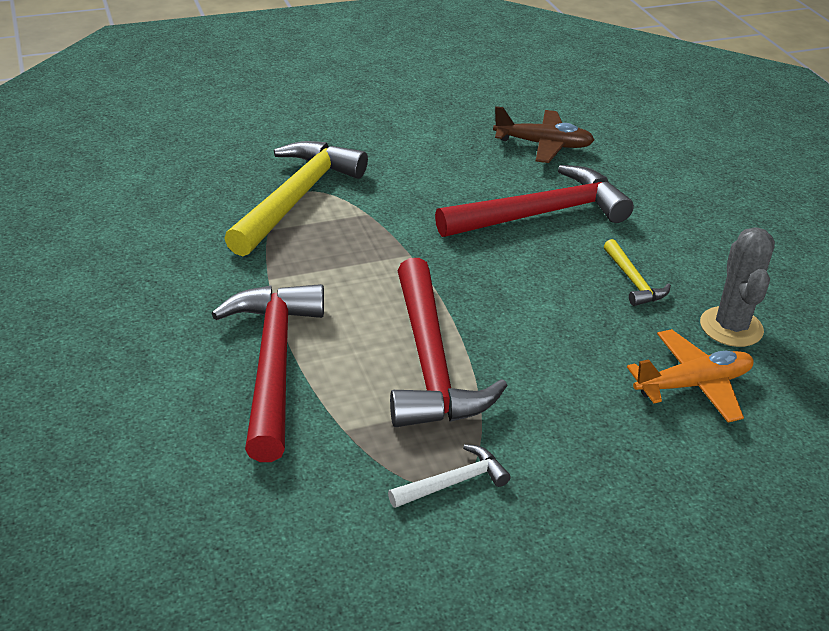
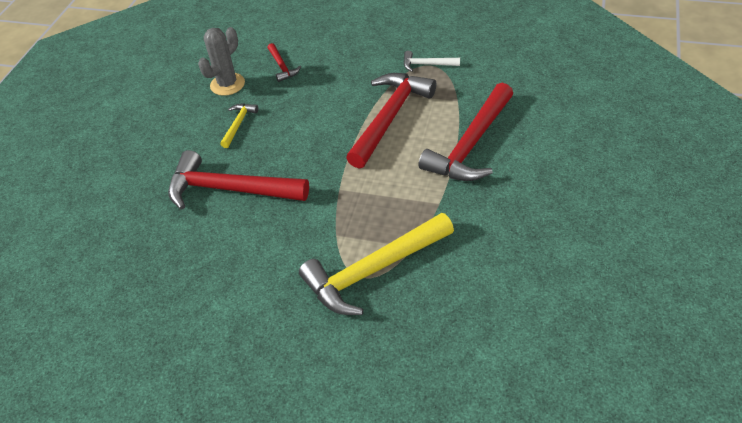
camera: 140 degrees left, 10 degrees up
(543, 145) = (150, 254): brown plane -> none
(693, 385) = (282, 67): orange plane -> red hammer

